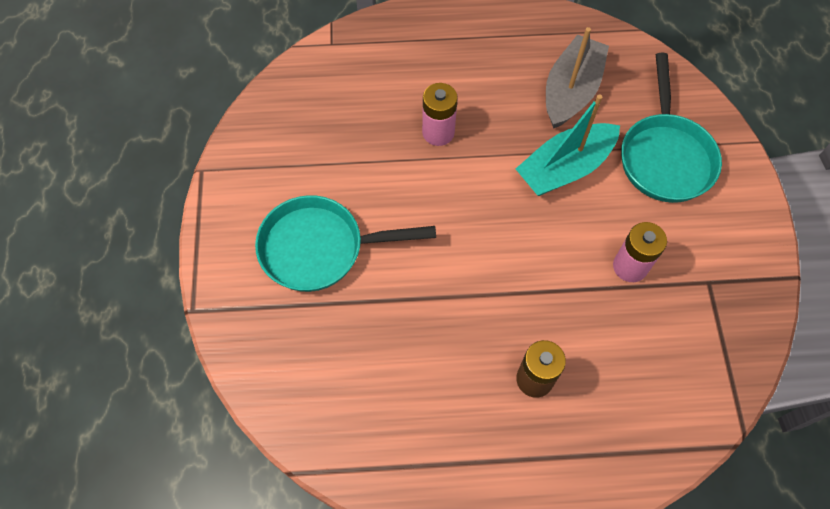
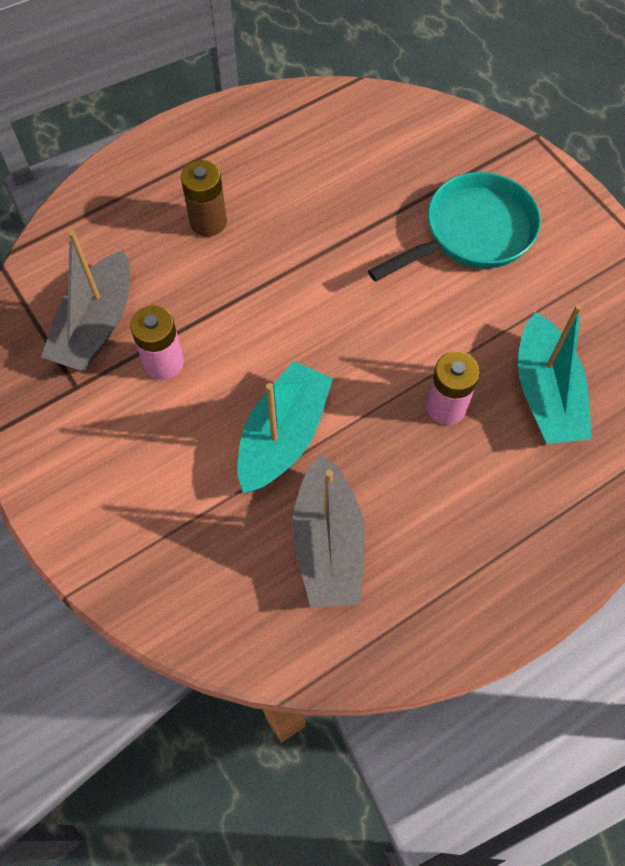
camera: 150 degrees right, 0 degrees up
(364, 107) = (546, 394): none -> turquoise boat
(665, 156) = (175, 512): turquoise pan -> none
(674, 327) = (96, 325): none -> grey boat

